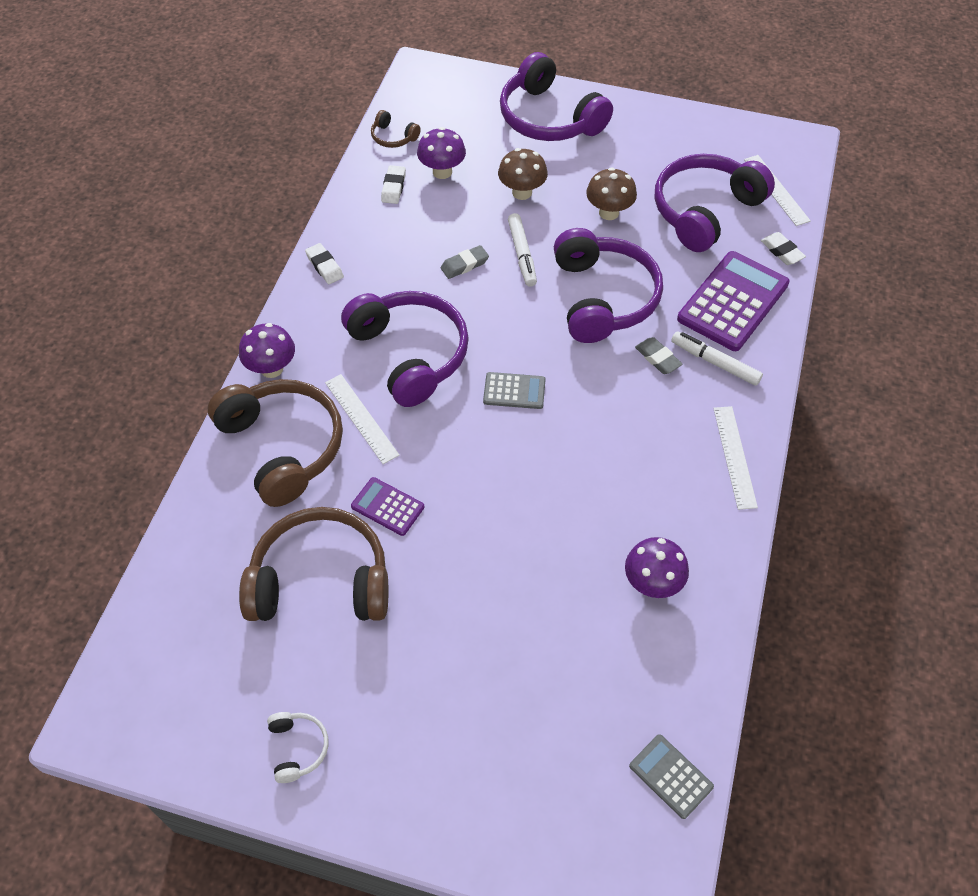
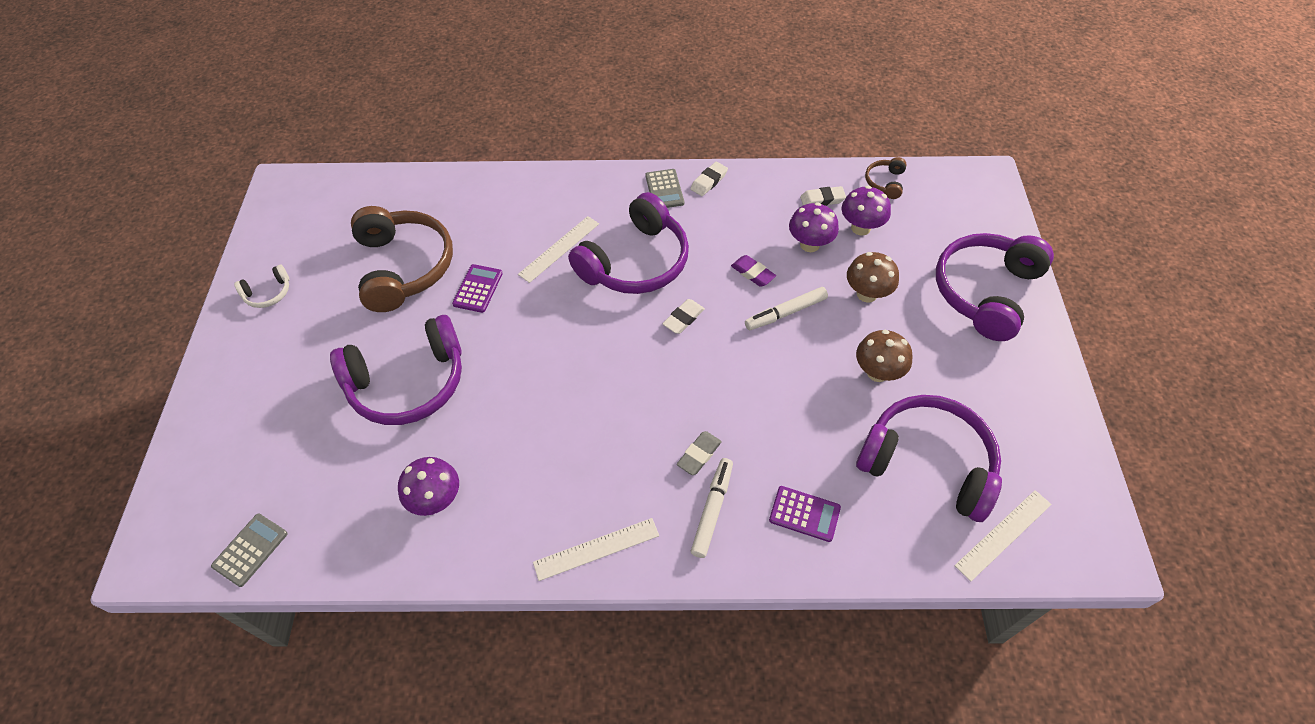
camera: 75 degrees right, 0 degrees up
(272, 368) = (591, 181): purple mushroom -> purple mushroom (809, 244)
(283, 446) = (519, 210): brown headphones -> none
(464, 265) = (752, 273): grey eraser -> purple eraser
(514, 391) = (620, 345): grey calculator -> grey calculator (664, 189)
(603, 298) = (759, 391): purple headphones -> purple headphones (408, 383)
(733, 301) = (804, 514): purple calculator -> purple calculator, size x0.51
(782, 251) = (904, 555): white eraser -> white eraser (683, 318)

